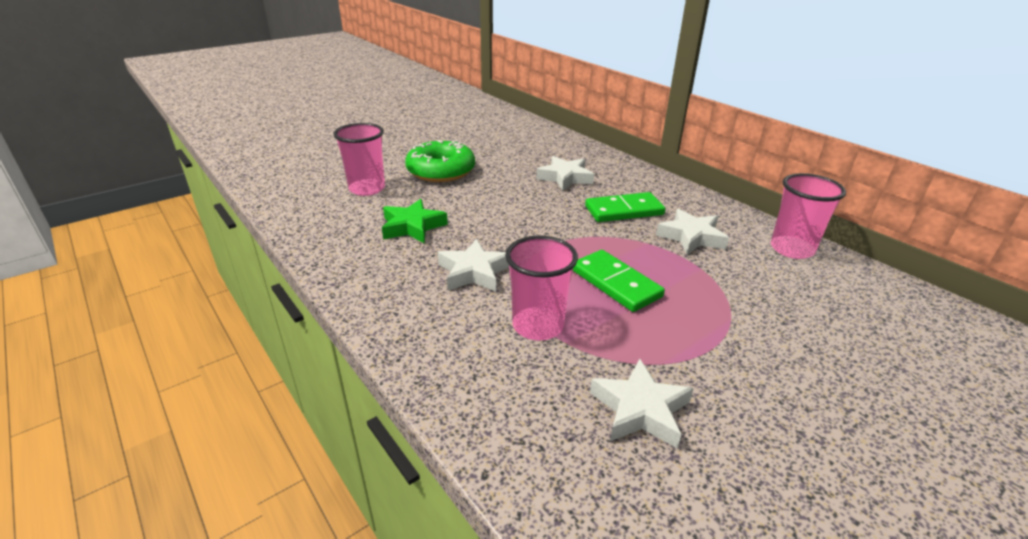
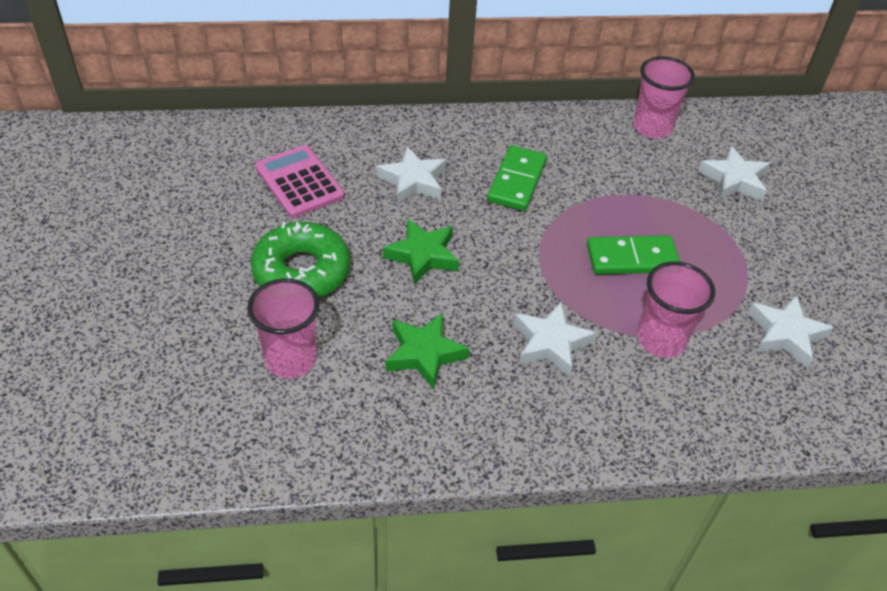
camera: 60 degrees left, 15 degrees up
(501, 200) = (422, 255): none -> green star
(513, 149) = (299, 182): none -> pink calculator
(691, 237) = (594, 169): white star -> white star (734, 180)

